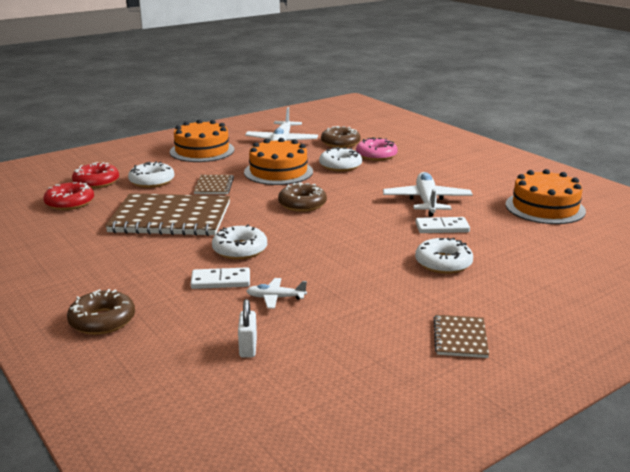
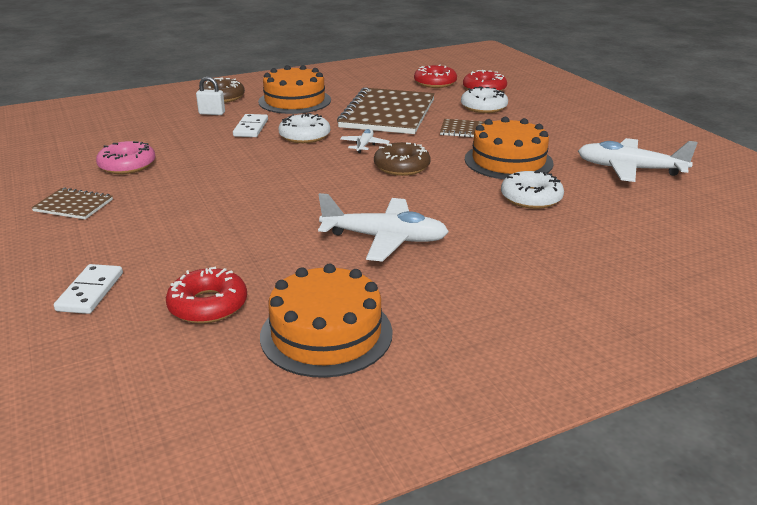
camera: 100 degrees right, 5 degrees up
(202, 151) = (583, 127): orange cake -> orange cake (294, 101)
(248, 348) = (145, 133): white padlock -> white padlock (212, 113)
(275, 298) = (207, 144): white plane -> white plane (364, 145)
(340, 143) = (635, 207): brown donut -> none
(376, 155) = (579, 228): pink donut -> pink donut (127, 165)
(442, 227) = (299, 235): white domino -> white domino (90, 292)
(443, 263) = (210, 221): white donut -> none
(552, 243) = (208, 305): none -> red donut

